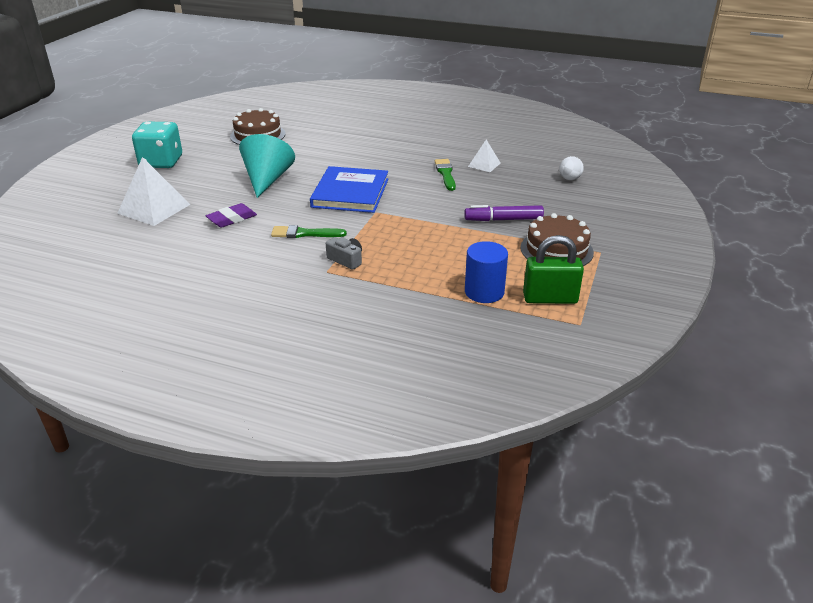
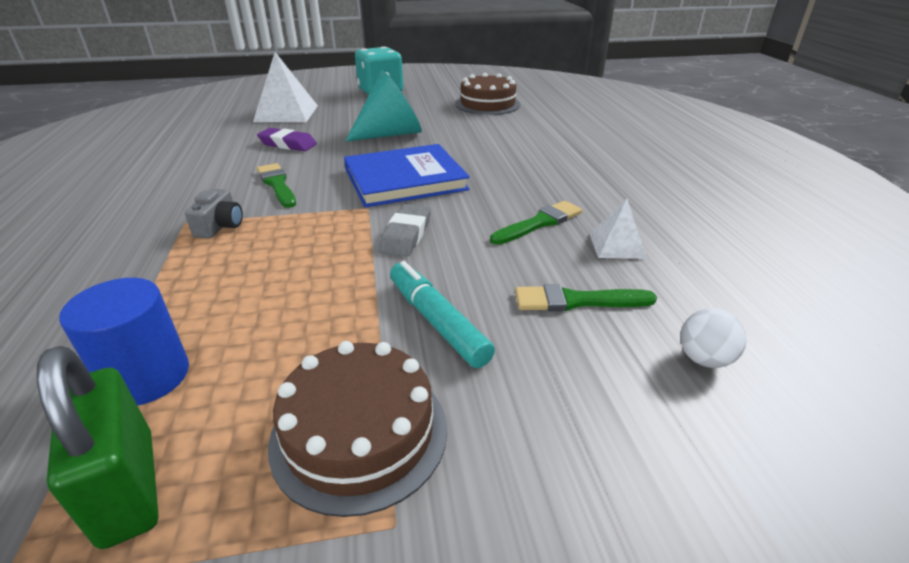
camera: 60 degrees right, 0 degrees up
(421, 209) = (406, 235): none -> grey eraser
(503, 220) = (437, 322): purple marker -> turquoise marker
(516, 187) = (577, 301): none -> green brush

